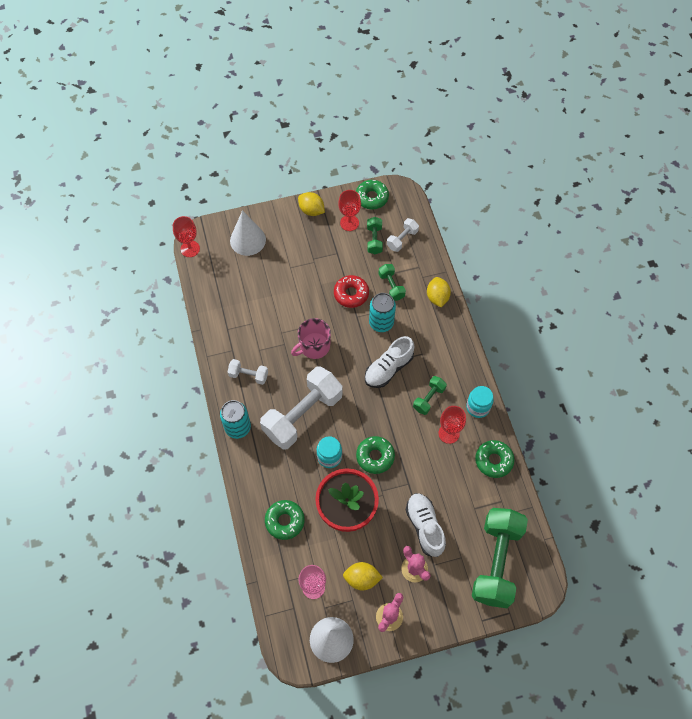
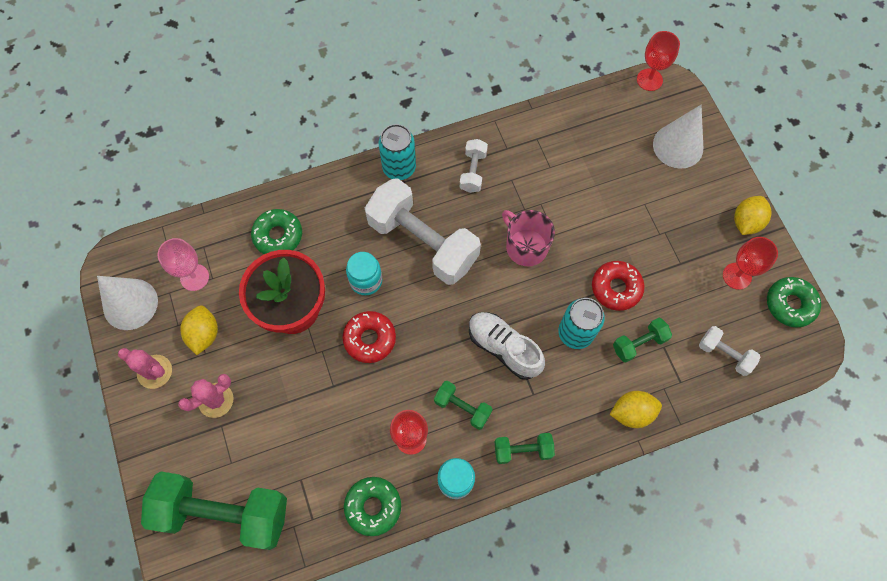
camera: 85 degrees right, 5 degrees up
(374, 240) = (714, 314): green dumbbell -> green dumbbell (522, 450)
(375, 456) = (370, 339): green donut -> red donut
(425, 527) = (273, 411): white shoe -> none

